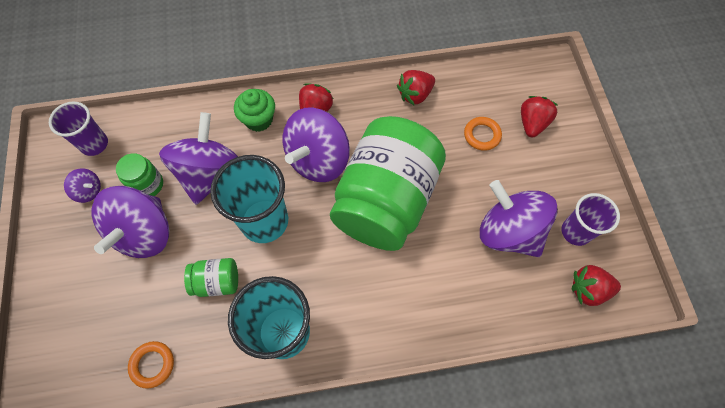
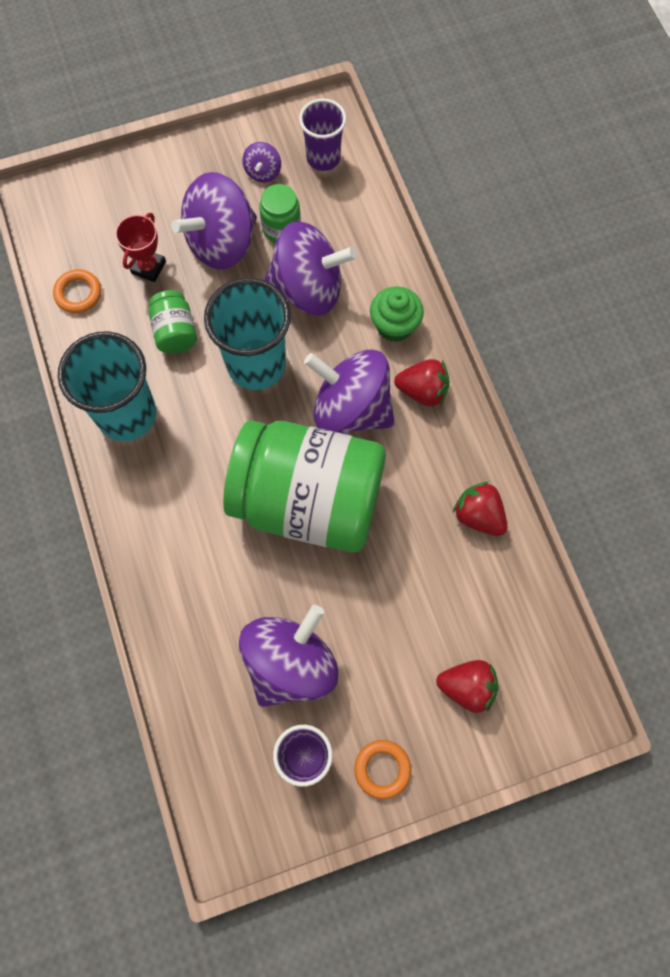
camera: 80 degrees right, 5 degrees up
(144, 233) = (221, 242): purple spinning top -> purple spinning top turned 45 degrees counterclockwise
(147, 297) = (148, 267): none -> red trophy
(482, 135) = (431, 615): orange ring -> orange ring (382, 769)
(588, 289) = (225, 775): red strawberry -> none

